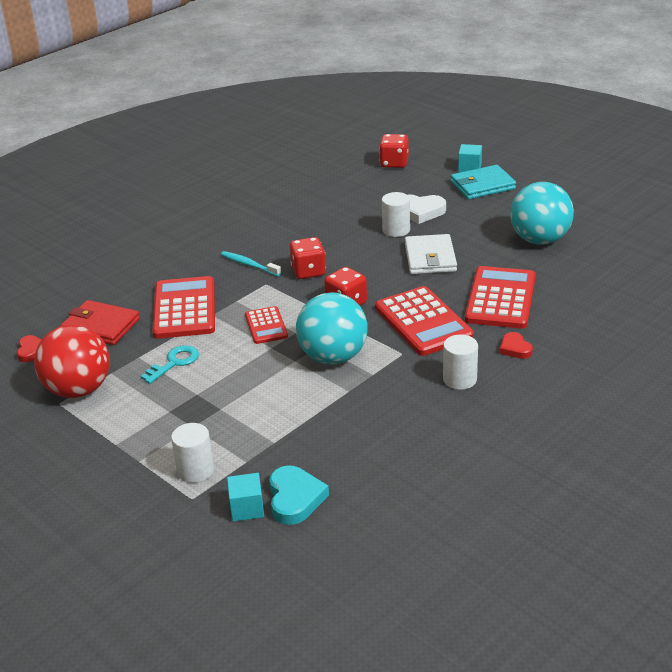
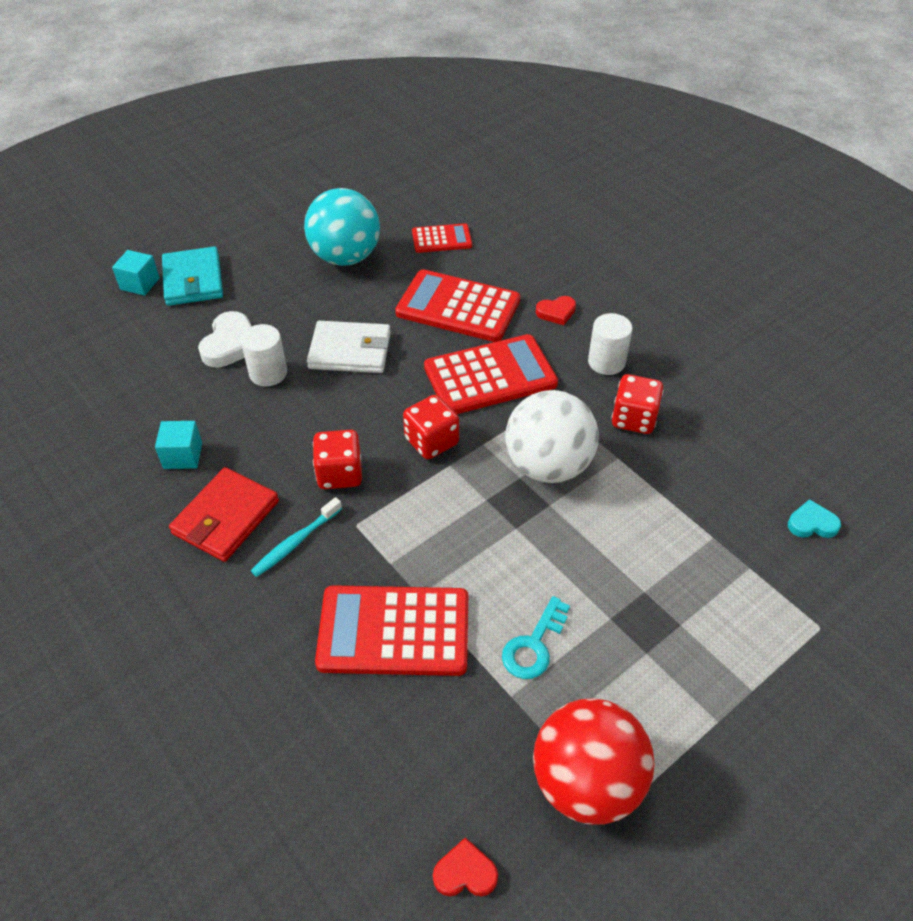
camera: 85 degrees left, 15 degrees up
(101, 326) = (414, 756): red wallet -> red wallet (226, 517)
(174, 362) = (533, 645): turquoise key -> turquoise key turned 105 degrees counterclockwise
(195, 470) = (769, 622): white cylinder -> none
(247, 508) = (832, 570): turquoise cube -> turquoise cube (183, 455)
(266, 326) = (463, 530): red calculator -> red calculator (441, 239)
(295, 498) = (812, 523): turquoise heart -> turquoise heart, size x0.62
(333, 357) = (548, 465): turquoise ball -> white ball
(394, 163) = (78, 352): red dice -> red dice (634, 419)

